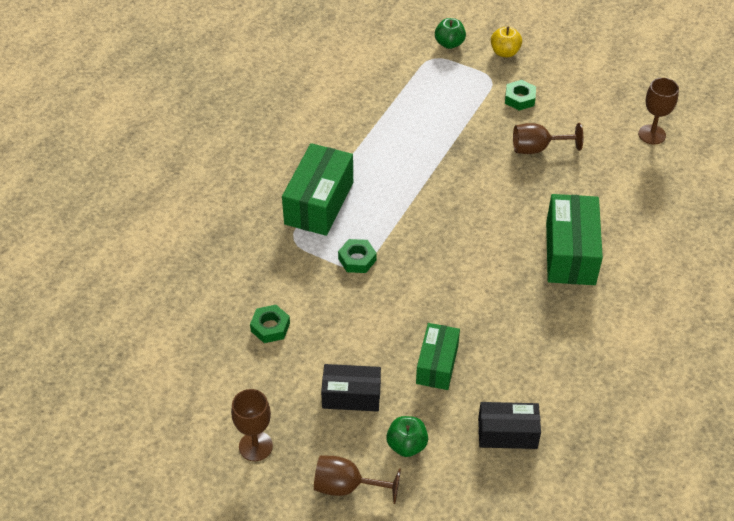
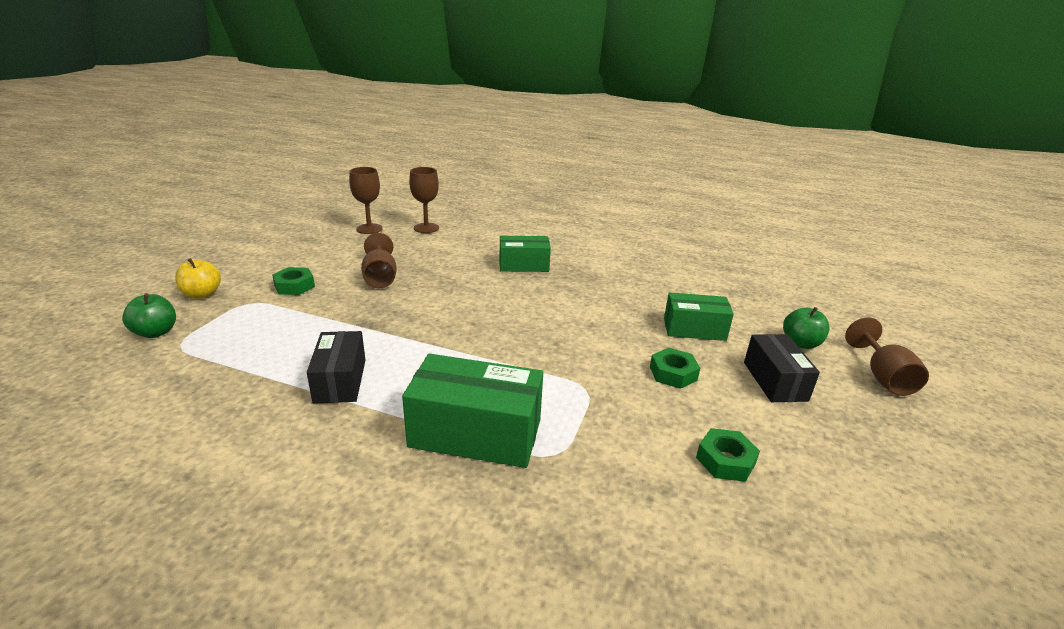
camera: 100 degrees left, 20 degrees down
(255, 446) = (909, 452): brown goblet -> brown goblet (426, 228)
(357, 259) = (574, 390): green nut -> green nut (673, 373)
(507, 433) = (741, 294): black box -> black box (340, 381)
(570, 253) = (523, 265): green box -> green box, size x0.64

